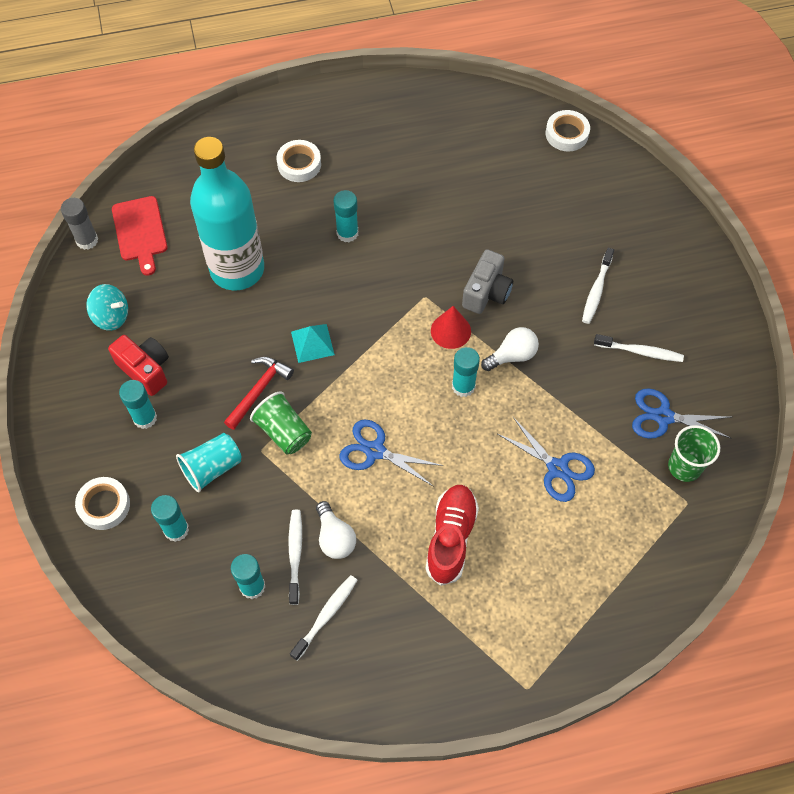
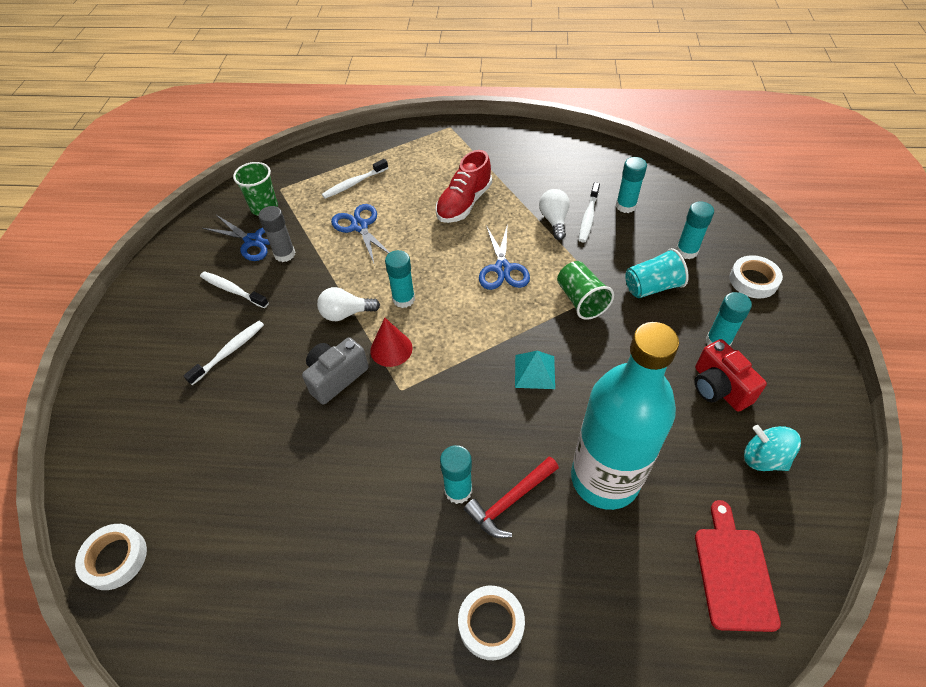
camera: 160 degrees left, 10 degrees down
(87, 240) = (811, 580): grey glue stick -> grey glue stick (285, 254)
(259, 390) = (598, 340): red hammer -> red hammer (510, 501)
(326, 615) = (572, 181): white toothbrush -> white toothbrush (354, 183)
(375, 451) = (502, 269): blue scissors -> blue scissors turned 45 degrees clockwise

